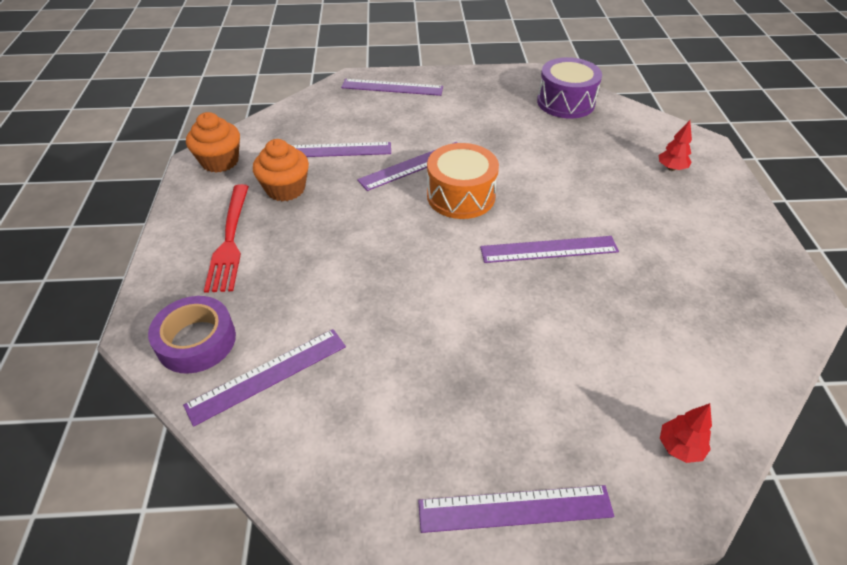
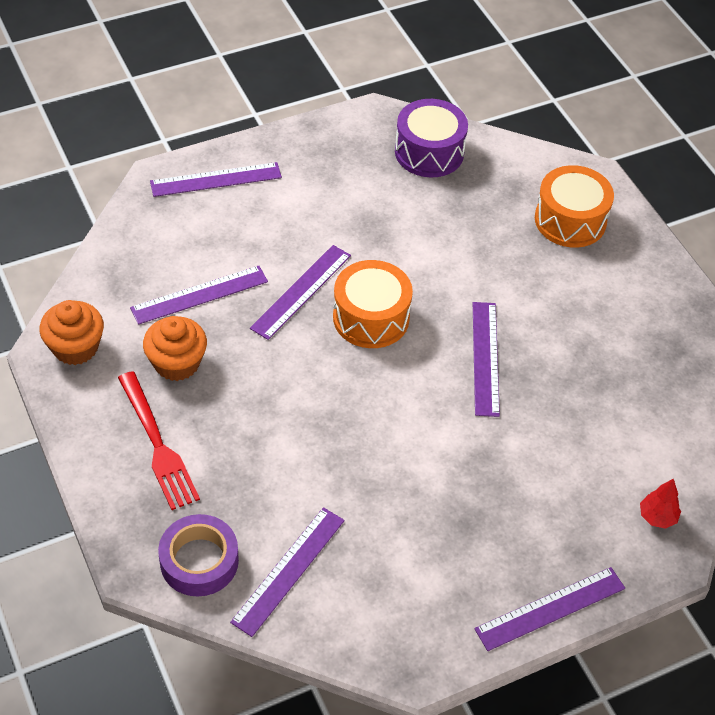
camera: 25 degrees left, 5 degrees up
(549, 249) = (485, 358): purple ruler -> purple ruler turned 60 degrees counterclockwise
(671, 168) = (570, 220): red tree -> orange drum

